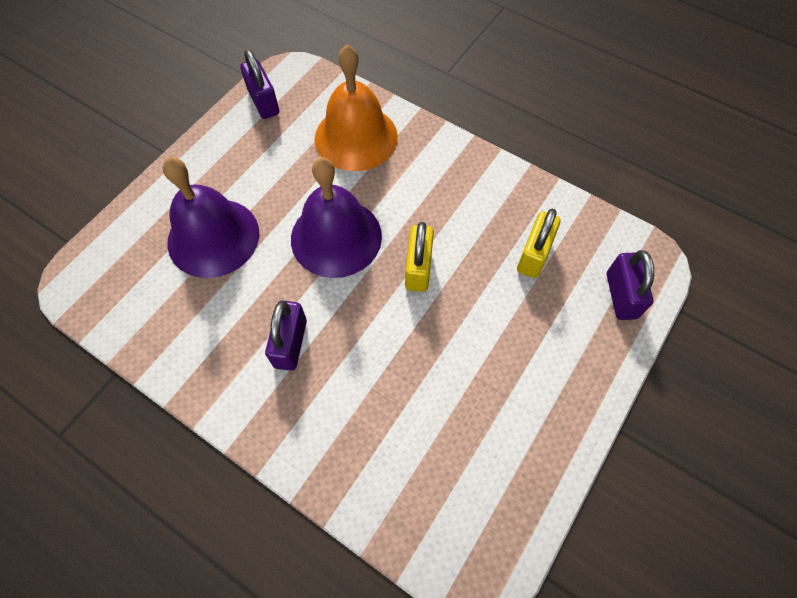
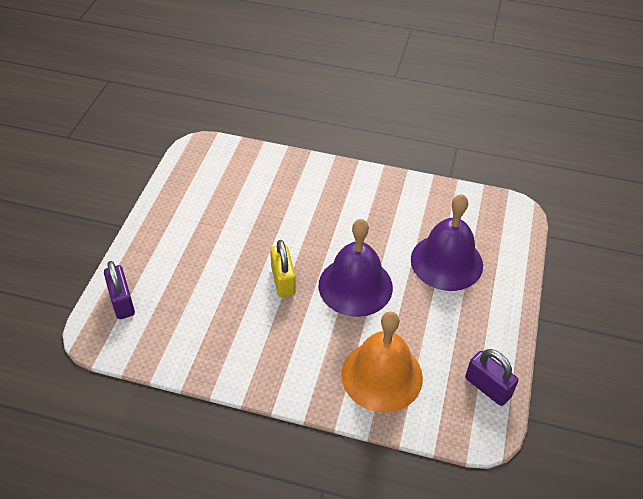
camera: 160 degrees right, 15 degrees down
(290, 343) = (351, 214): purple padlock -> none
(533, 255) = (195, 314): yellow padlock -> none

